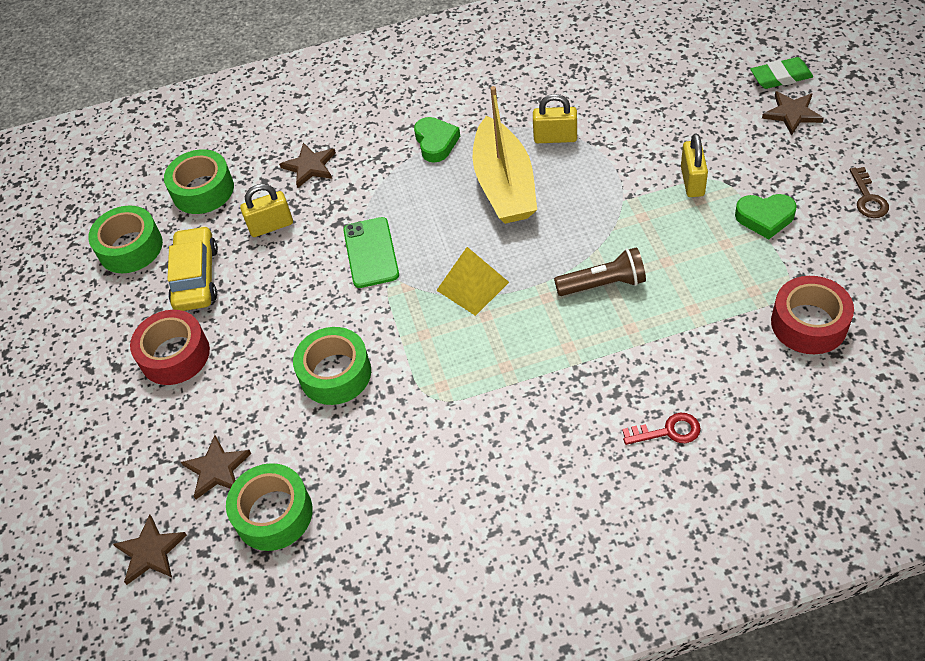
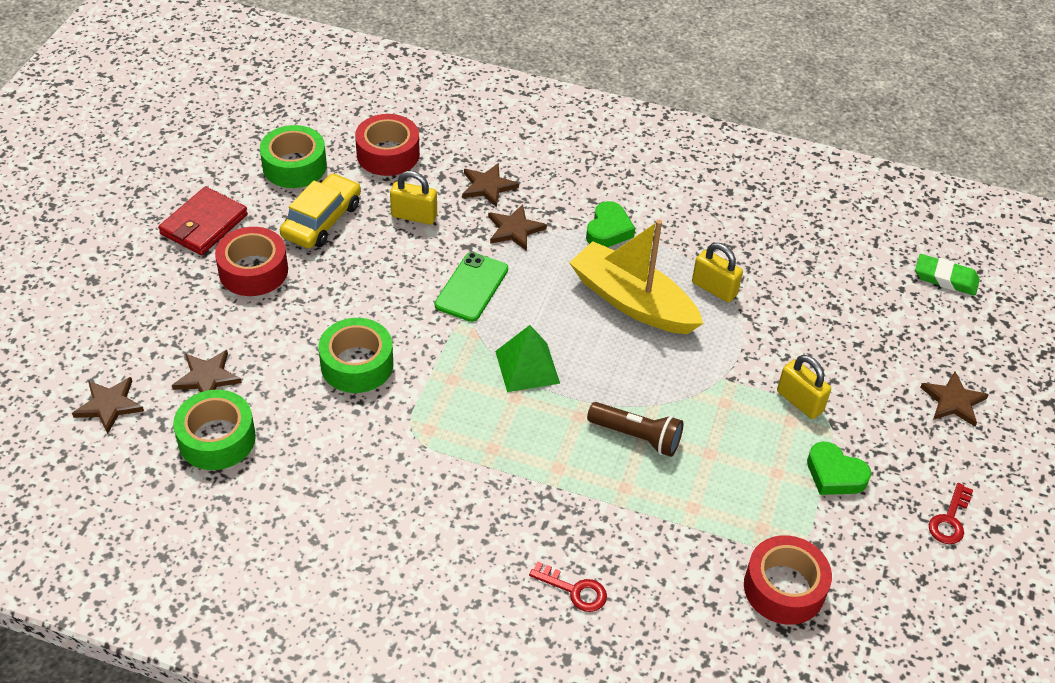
camera: 25 degrees right, 5 degrees down
(94, 344) = (204, 224): none -> red wallet
(203, 190) = (388, 154): green tape -> red tape
(363, 187) = (514, 229): none -> brown star
(472, 286) = (527, 367): yellow pyramid -> green pyramid
(504, 185) = (632, 301): yellow boat -> yellow boat turned 105 degrees clockwise
(692, 181) = (799, 401): yellow padlock -> yellow padlock turned 75 degrees counterclockwise
(781, 77) = (976, 362): green eraser -> green eraser (945, 278)
(868, 198) = (950, 520): brown key -> red key

